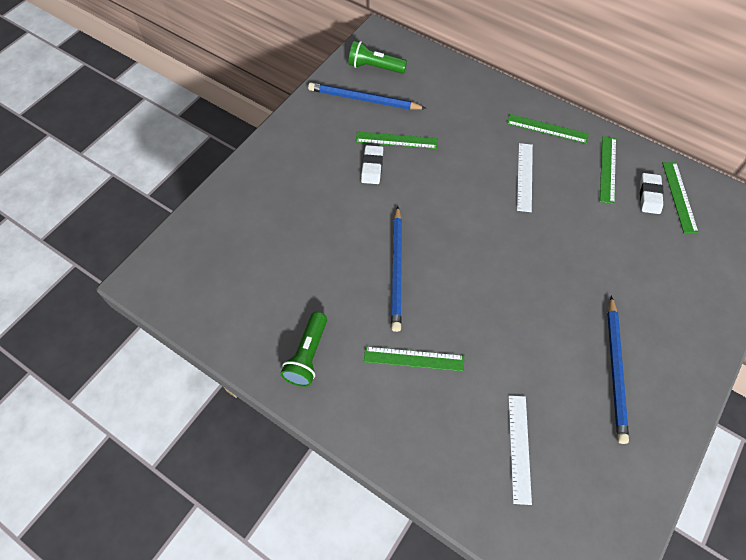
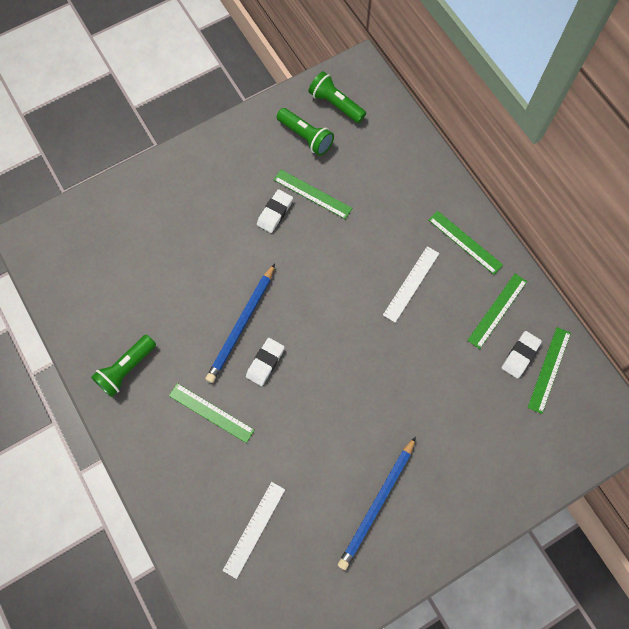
camera: 25 degrees right, 10 degrees up
(364, 99) = (306, 137): blue pencil -> green flashlight
(438, 292) = (265, 362): none -> white eraser

